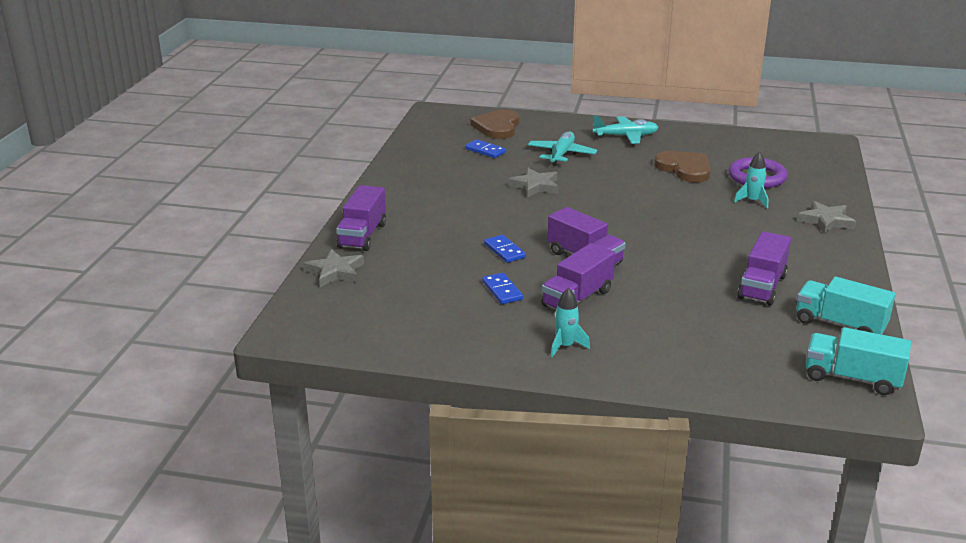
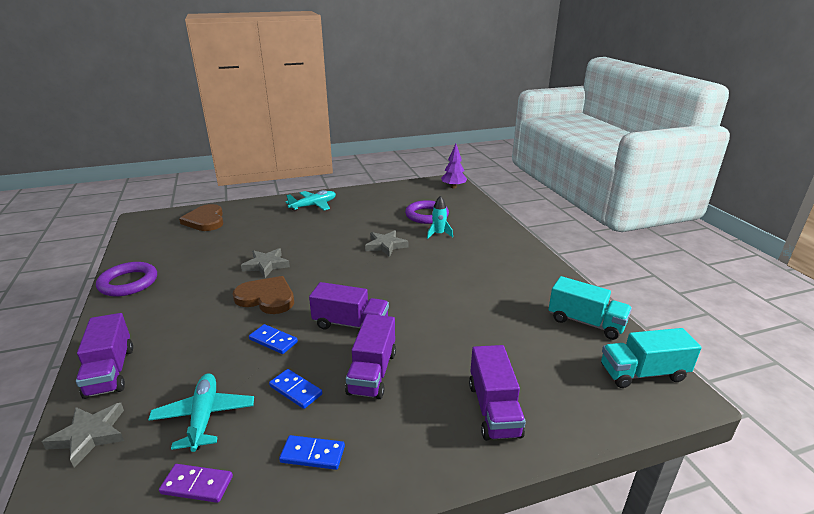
camera: 30 degrees left, 0 degrees up
(398, 322) = (197, 485): none -> purple domino
(400, 170) = (128, 283): none -> purple ring
(485, 151) = (205, 243): blue domino -> blue domino (312, 454)
(561, 154) = (272, 231): turquoise plane -> turquoise plane (204, 417)
(565, 346) = (398, 439): turquoise rocket -> none
(684, 169) = (373, 221): brown heart -> brown heart (266, 298)
(762, 287) = (505, 306): purple truck -> purple truck (494, 409)
(826, 151) = (453, 187): none -> purple tree
(826, 221) = (497, 236): grey star -> grey star (386, 245)
(840, 324) = (585, 322): turquoise truck -> turquoise truck turned 150 degrees counterclockwise

